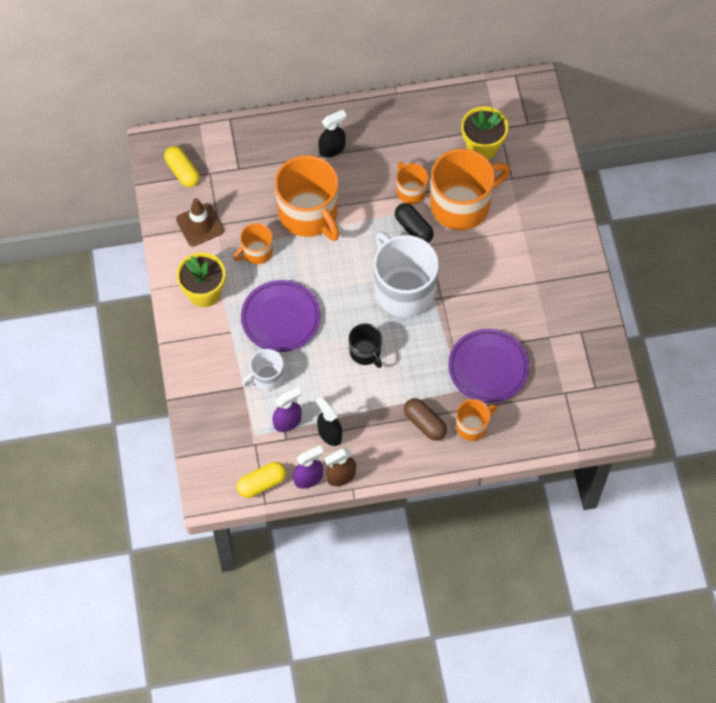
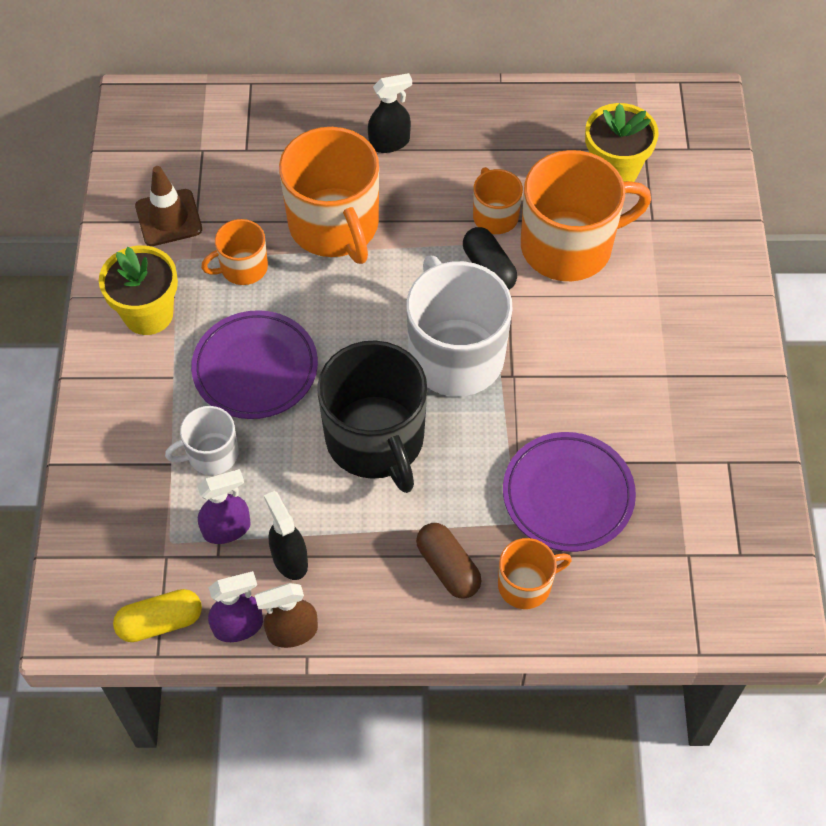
camera: 10 degrees right, 5 degrees down
(182, 171) = (163, 142): yellow capsule -> none
(365, 352) = (376, 440): black mug -> black mug, size x1.97

